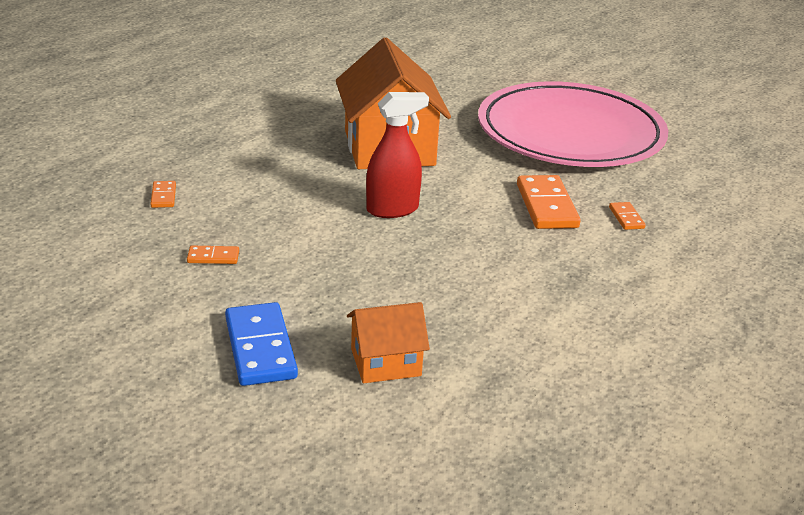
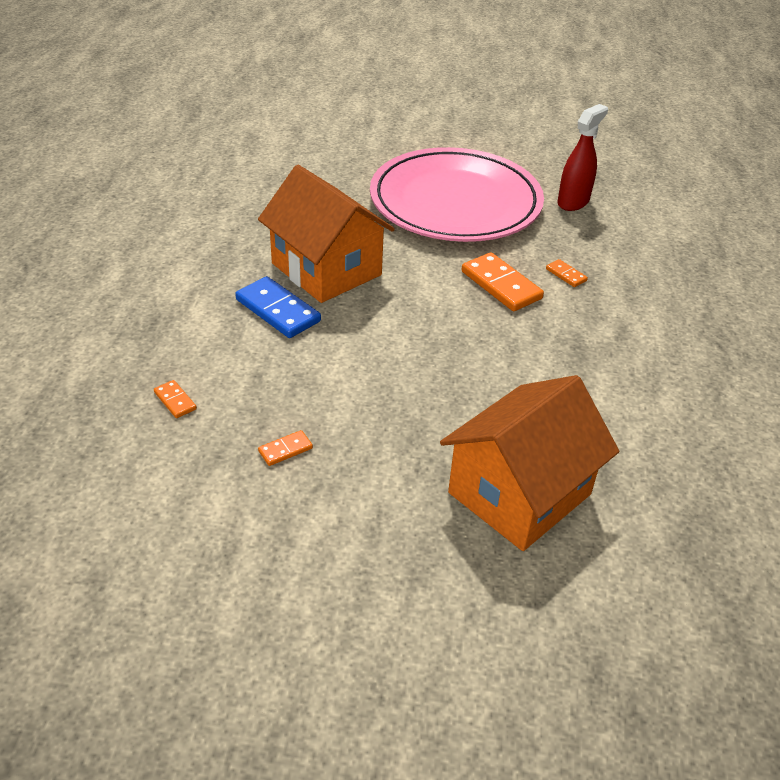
camera: 30 degrees left, 10 degrees up
(260, 348) = (413, 526): blue domino -> blue domino (278, 310)
(386, 362) = (519, 493): orange house -> orange house, size x1.96
(393, 209) = (388, 335): red spray bottle -> red spray bottle (573, 202)

